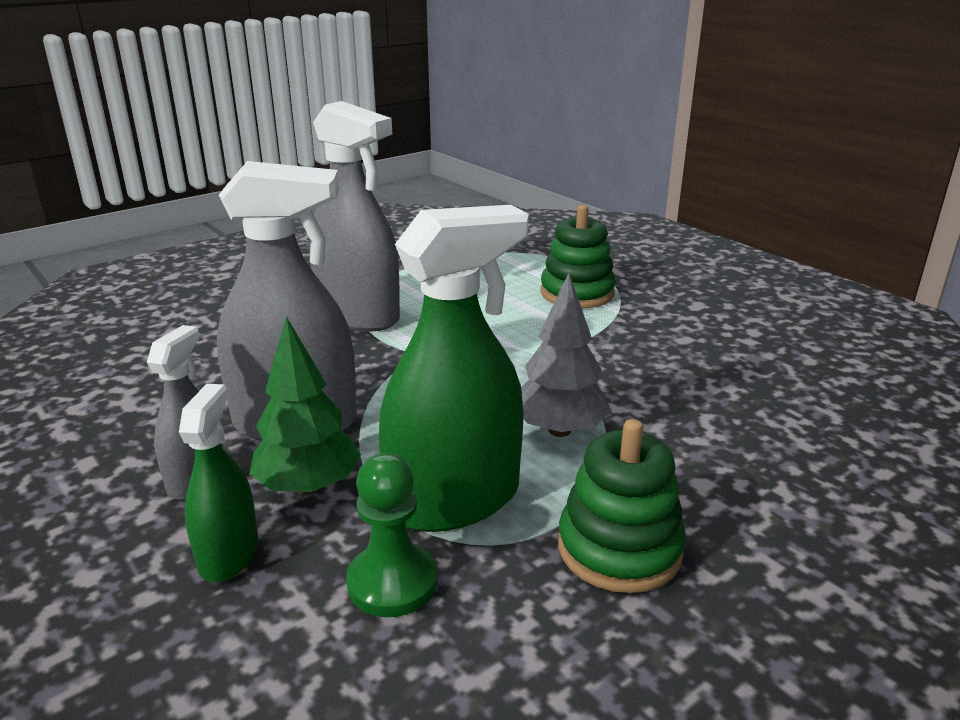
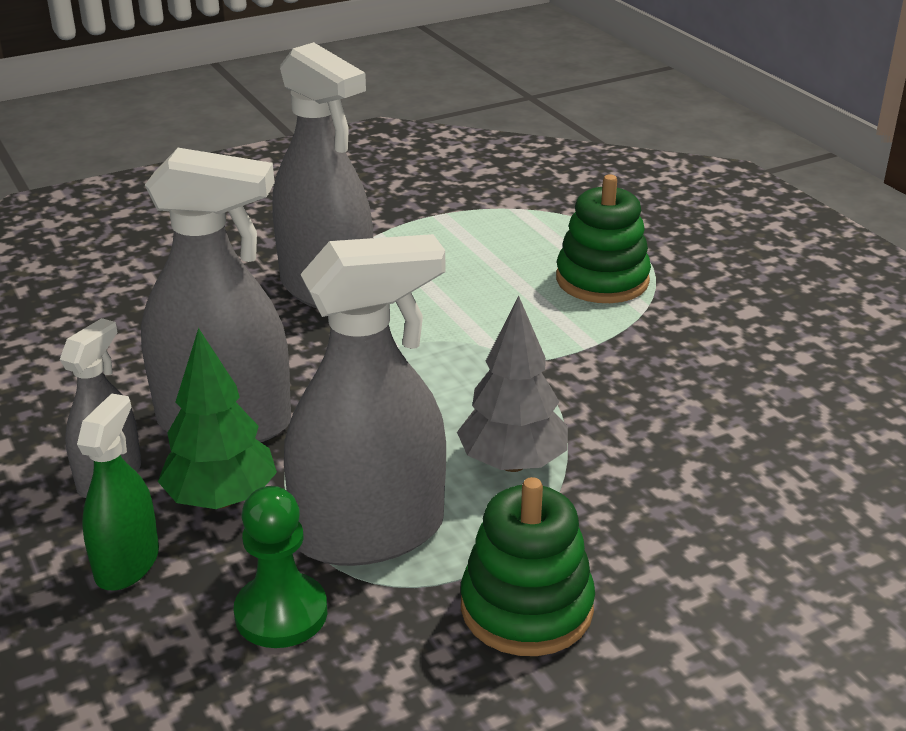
camera: 10 degrees right, 5 degrees up
(454, 500) = (369, 532): green spray bottle -> grey spray bottle

